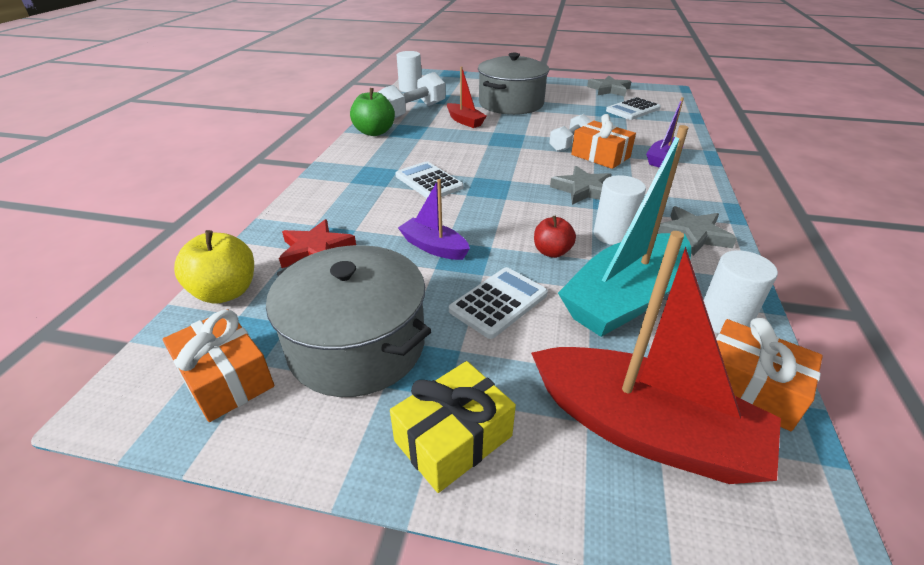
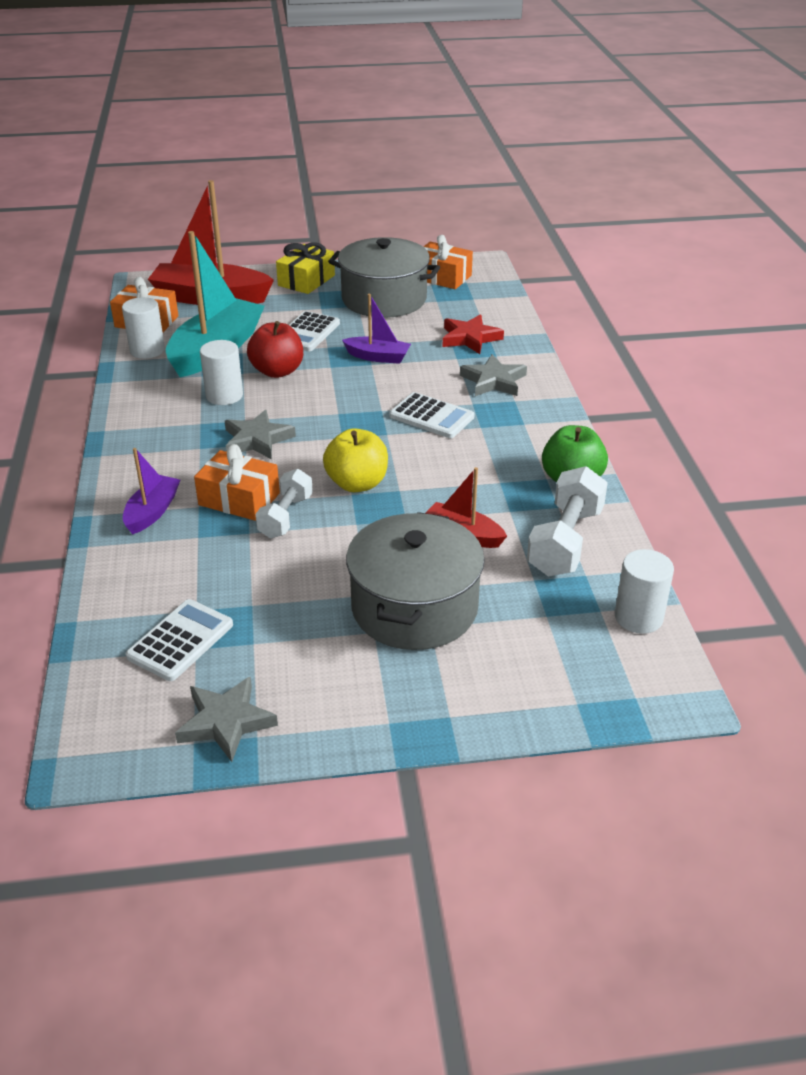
camera: 160 degrees right, 0 degrees up
(226, 292) = (498, 306): yellow apple -> yellow apple (357, 483)
(552, 252) = (277, 371): red apple -> red apple, size x1.55
(693, 235) = (148, 409): grey star -> grey star (493, 381)

